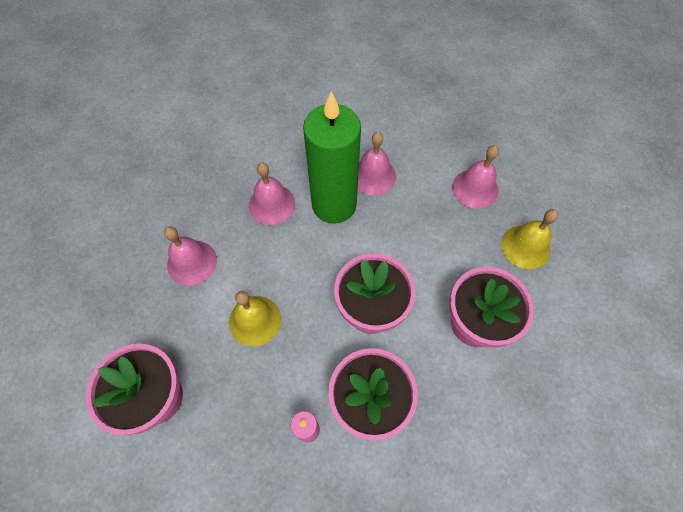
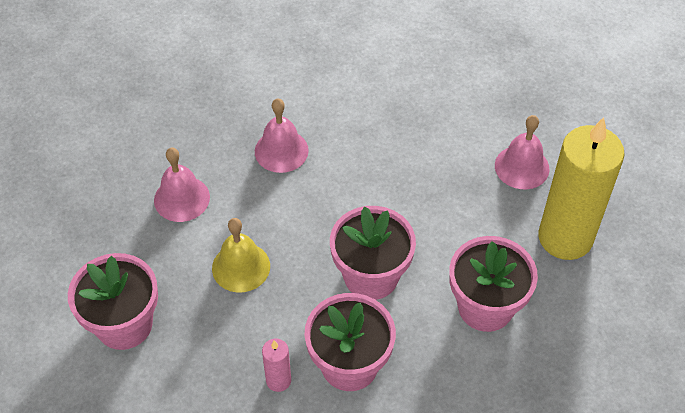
camera: 10 degrees right, 10 degrees down
(334, 205) = (352, 161): green candle -> none
(373, 176) = (404, 137): pink bell -> none
(525, 247) = (565, 237): yellow bell -> yellow candle

